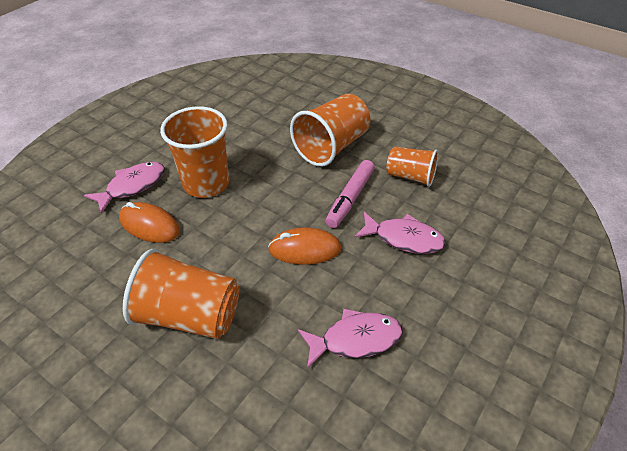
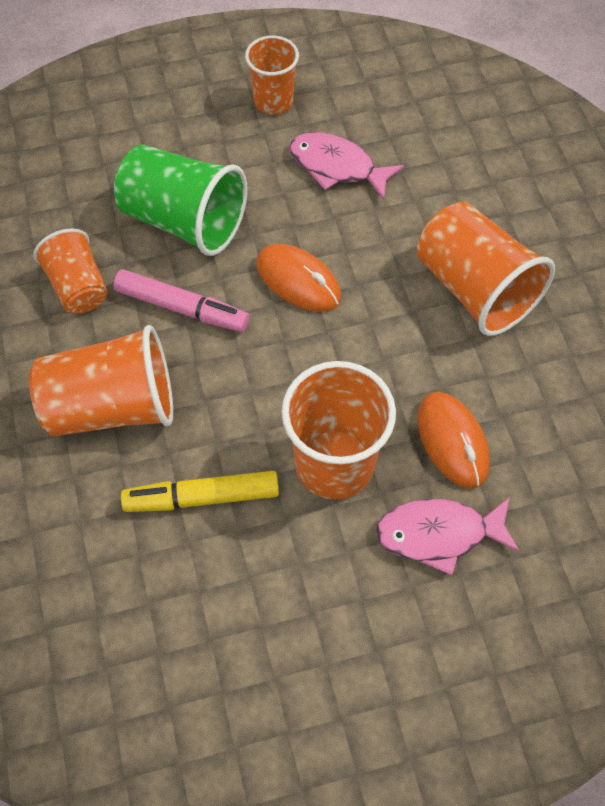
camera: 140 degrees left, 15 degrees up
(256, 142) = (202, 497): none -> yellow marker
(350, 198) = (182, 308): pink marker -> pink marker turned 45 degrees clockwise
(404, 238) = (184, 221): pink fish -> green cup
(455, 360) = (273, 101): none -> orange cup

